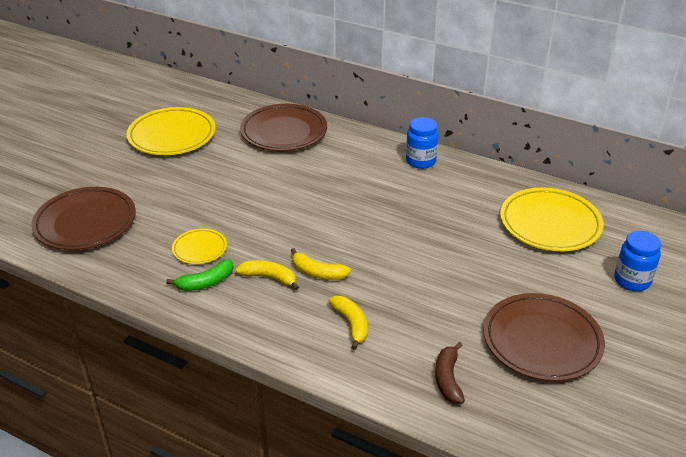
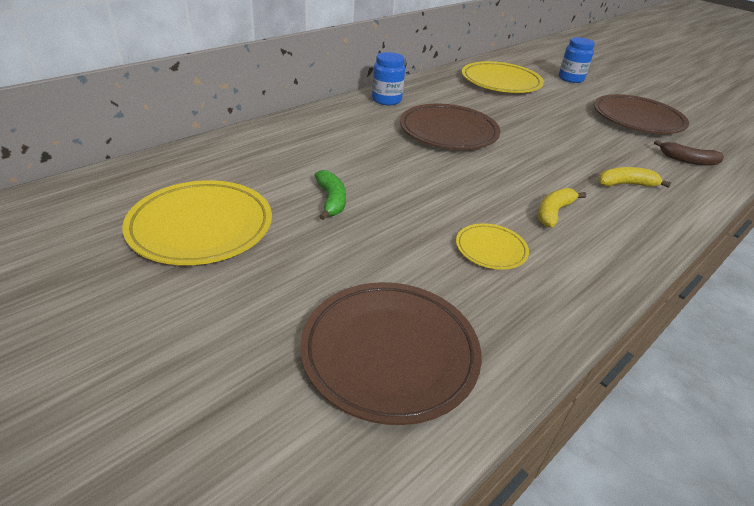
camera: 75 degrees left, 0 degrees up
(205, 282) = (558, 256): green banana -> green banana (331, 200)
(284, 132) = (273, 148): brown plate -> brown plate (448, 132)
(318, 272) = (548, 184): yellow banana -> none

